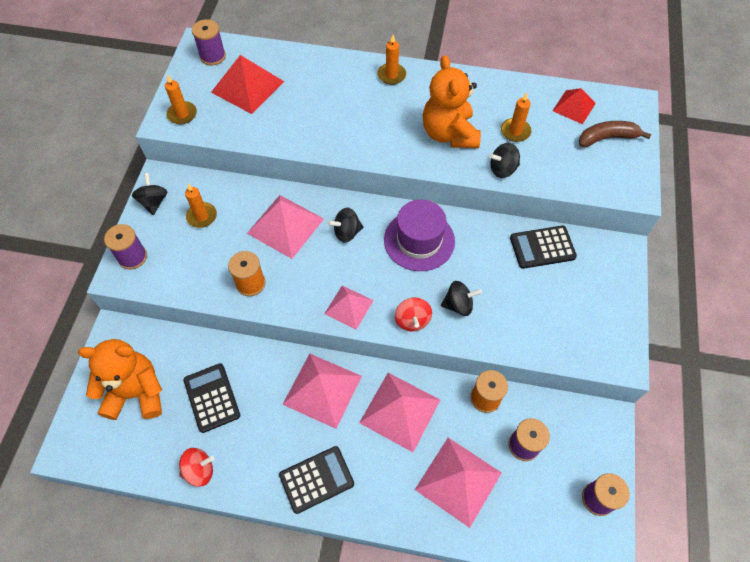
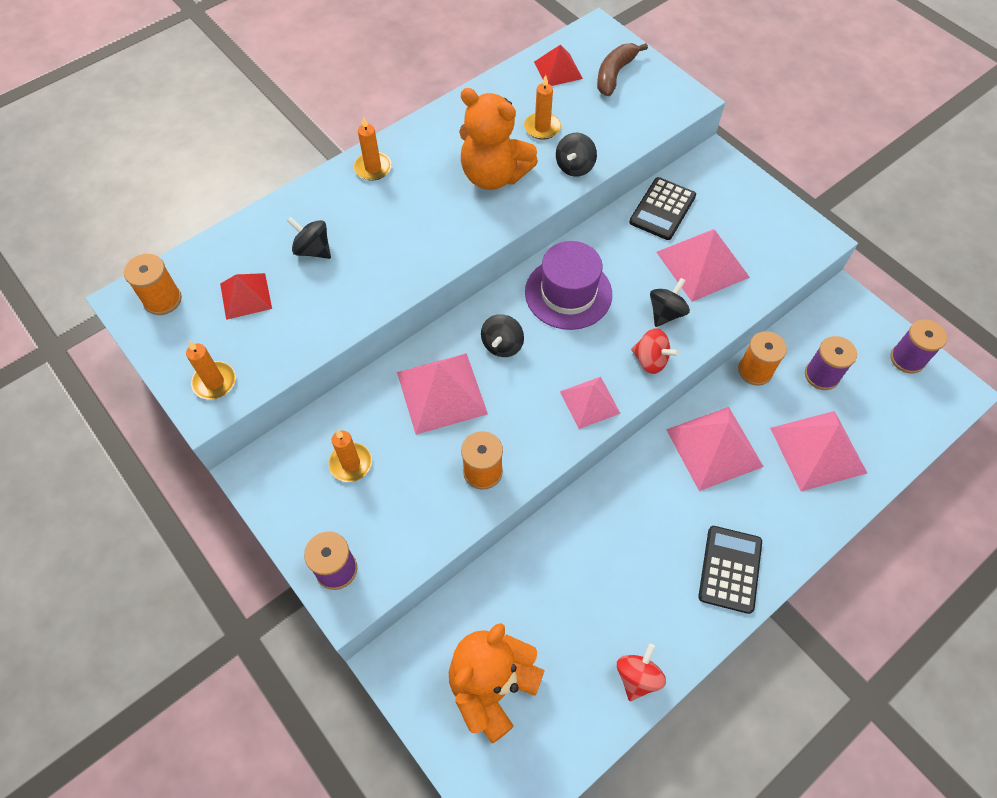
camera: 50 degrees left, 0 degrees up
(154, 202) = (281, 500): black spinning top -> black spinning top (313, 250)
(212, 398) = (563, 610): black calculator -> none
(213, 56) = (163, 300): purple spool -> orange spool
(247, 86) = (246, 296): red pyramid -> red pyramid, size x0.61
(322, 390) = (638, 499): pink pyramid -> pink pyramid (702, 264)

